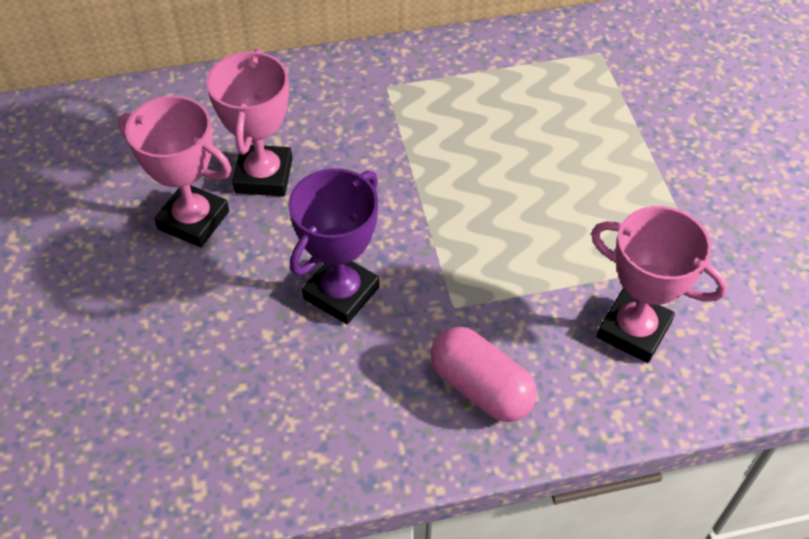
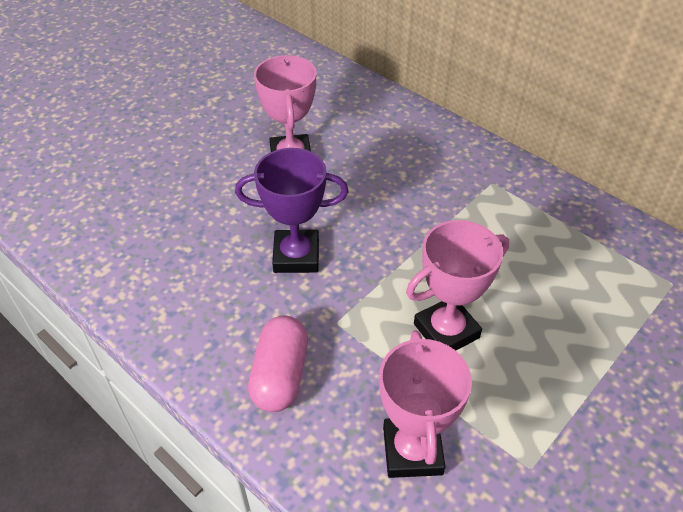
camera: 55 degrees right, 5 degrees down
(263, 176) = (354, 168): pink trophy -> pink trophy (446, 331)

